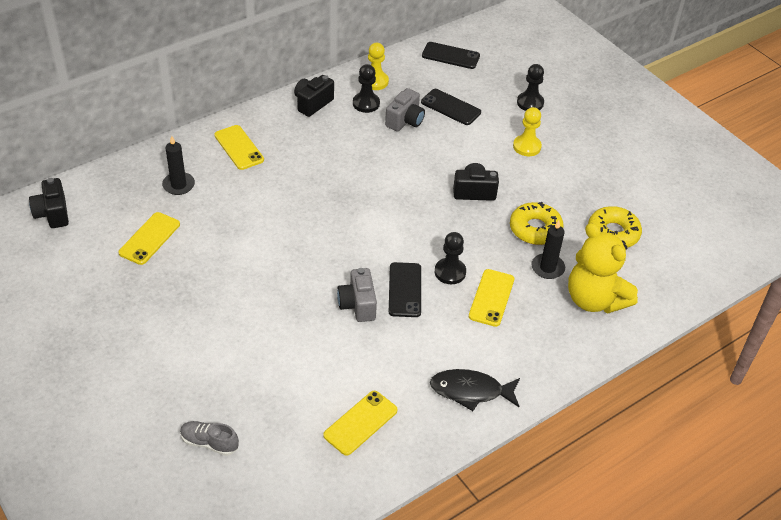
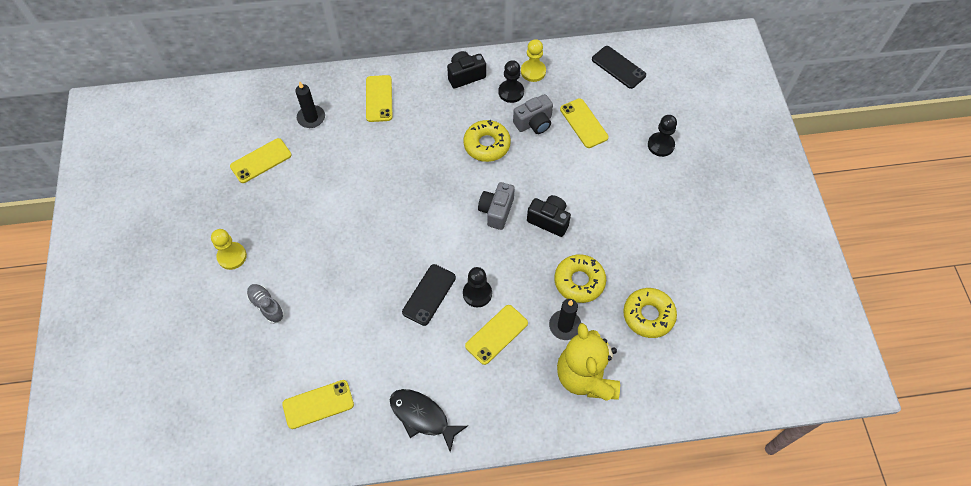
camera: 30 degrees right, 15 degrees up
(53, 213) = (204, 108): black camera -> none
(209, 443) = (198, 368): grey shoe -> grey shoe (266, 306)
(358, 305) = (382, 292): grey camera -> grey camera (496, 211)
(373, 152) = (487, 145): none -> yellow donut
(450, 107) = (583, 123): black phone -> yellow phone
(527, 146) = (627, 191): yellow pawn -> yellow pawn (232, 256)

